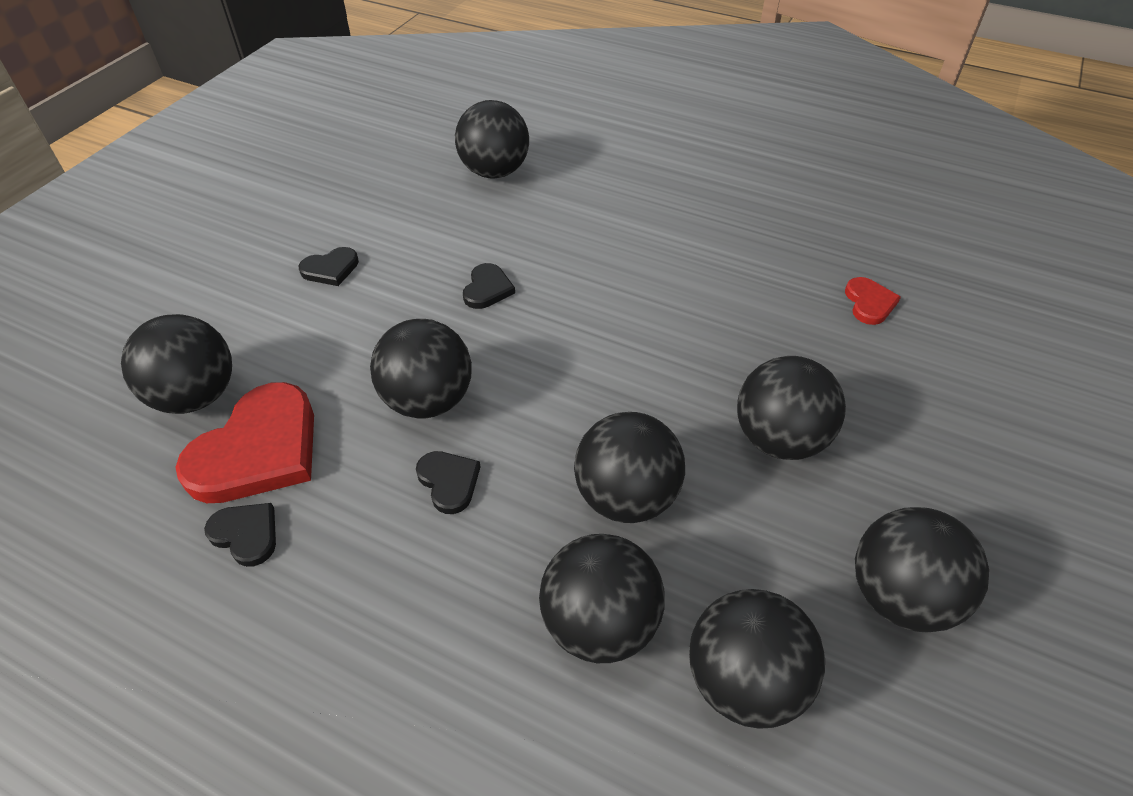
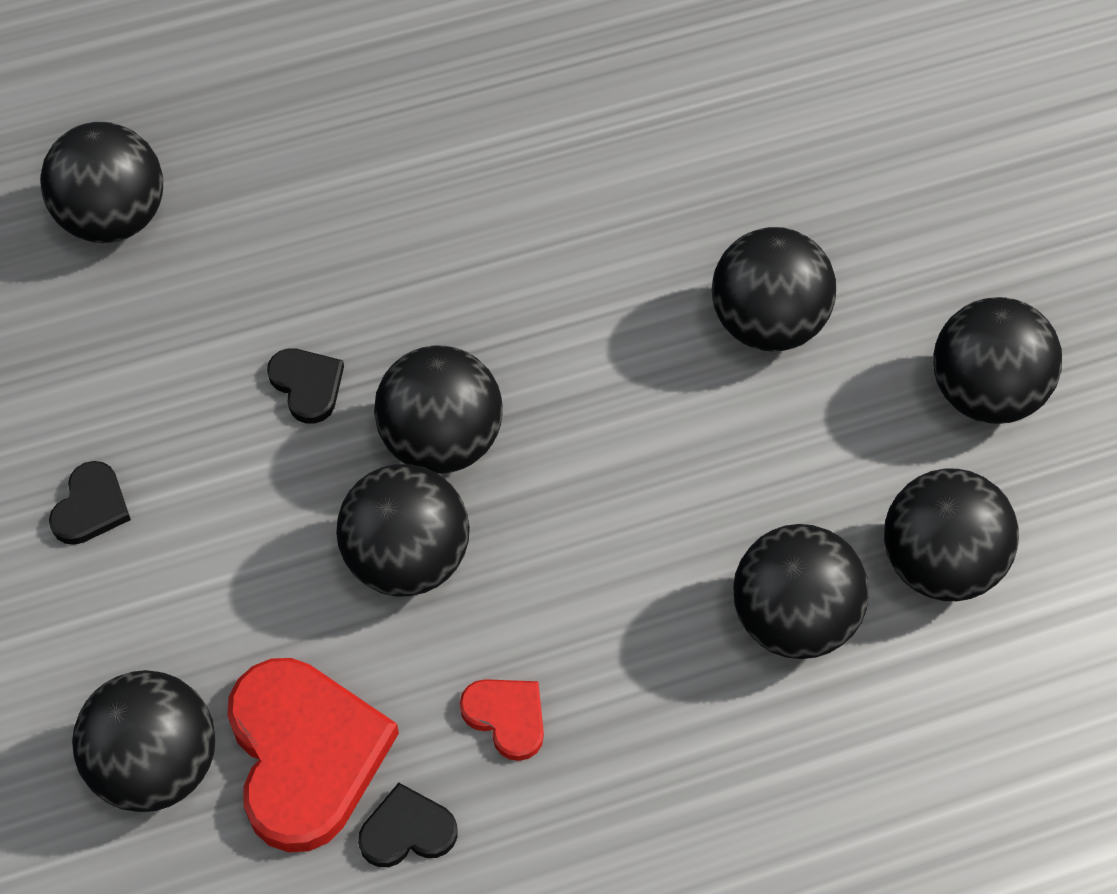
camera: 45 degrees left, 10 degrees up
(449, 482) = (529, 619): black heart -> none
(626, 497) = (698, 494): black ball -> black ball (441, 441)
(869, 303) = (708, 95): red heart -> red heart (506, 717)

